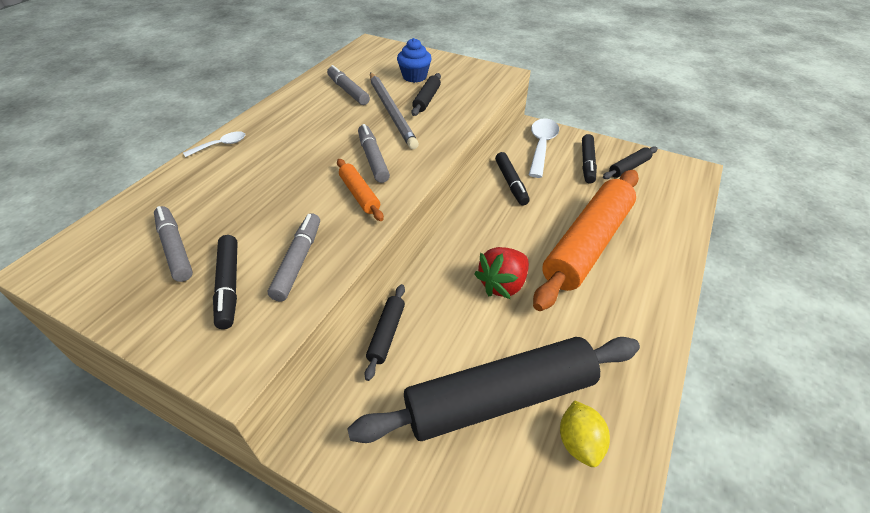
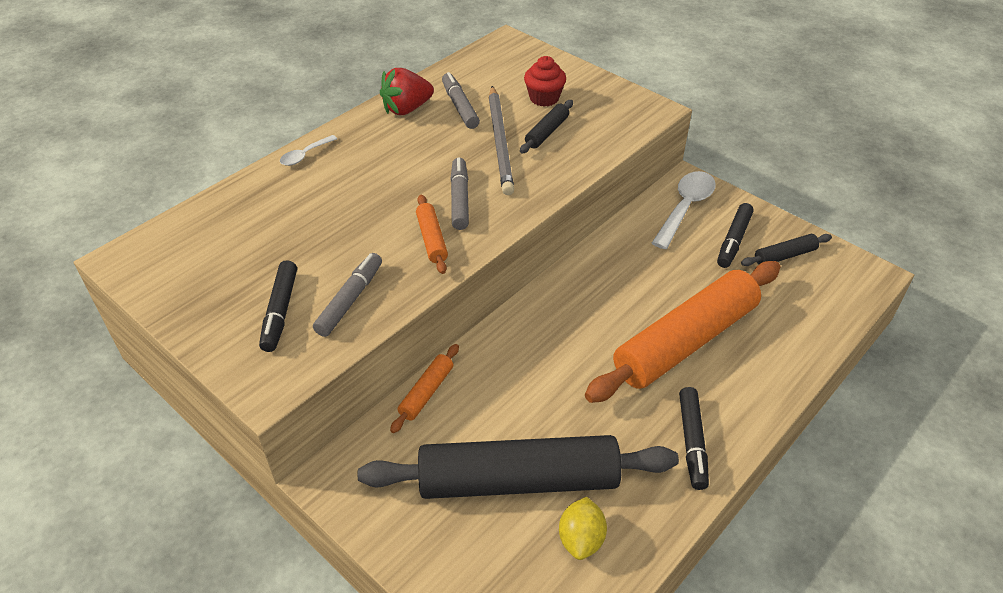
camera: 15 degrees right, 0 degrees up
(175, 248) = (239, 264): grey marker -> none
(221, 145) = (305, 155): white spoon -> white spoon turned 150 degrees clockwise
(387, 334) = (426, 392): black rolling pin -> orange rolling pin
(414, 77) = (544, 98): blue cupcake -> red cupcake
(502, 284) = (568, 367): red strawberry -> red strawberry (407, 109)
(511, 183) = (626, 249): black marker -> black marker (692, 442)

